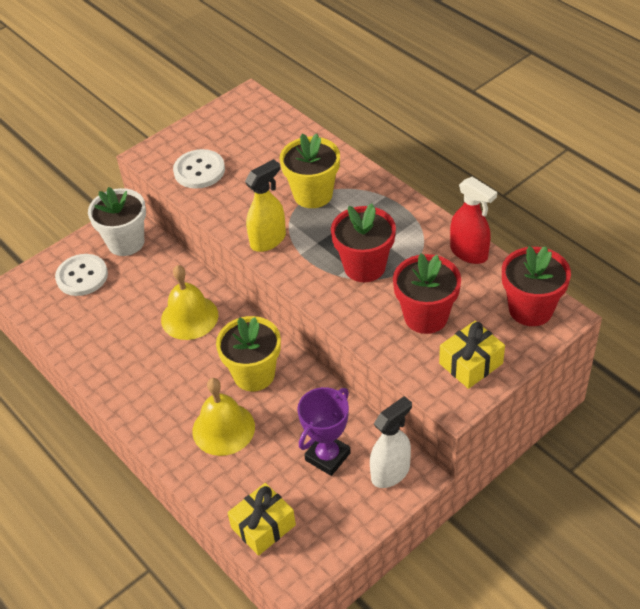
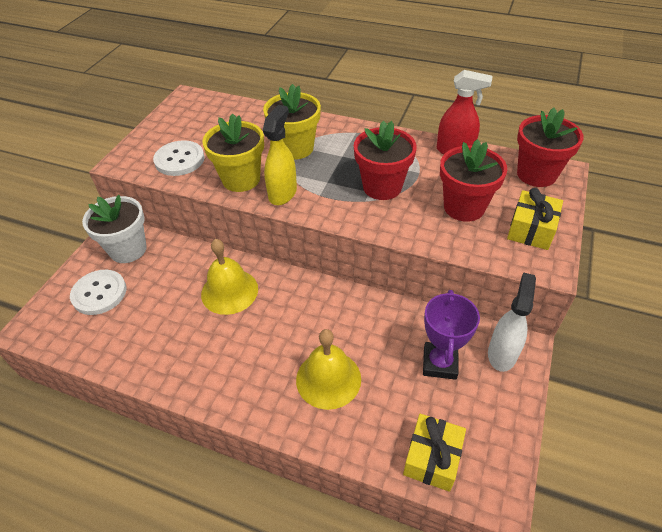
camera: 30 degrees left, 0 degrees up
(254, 374) = (323, 318): yellow flower pot -> yellow flower pot (241, 179)

